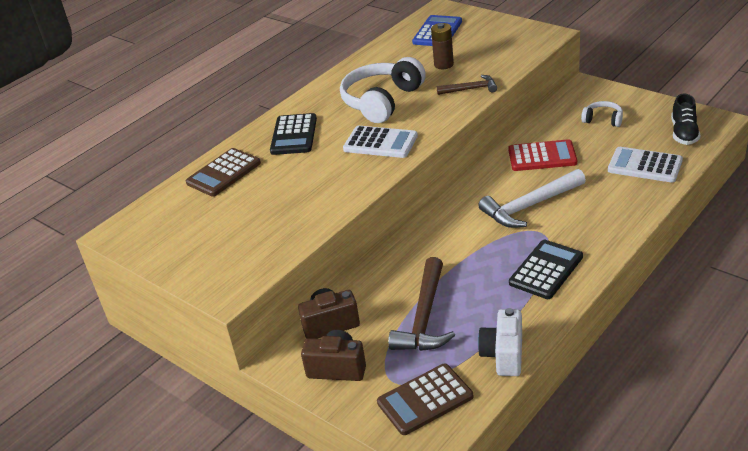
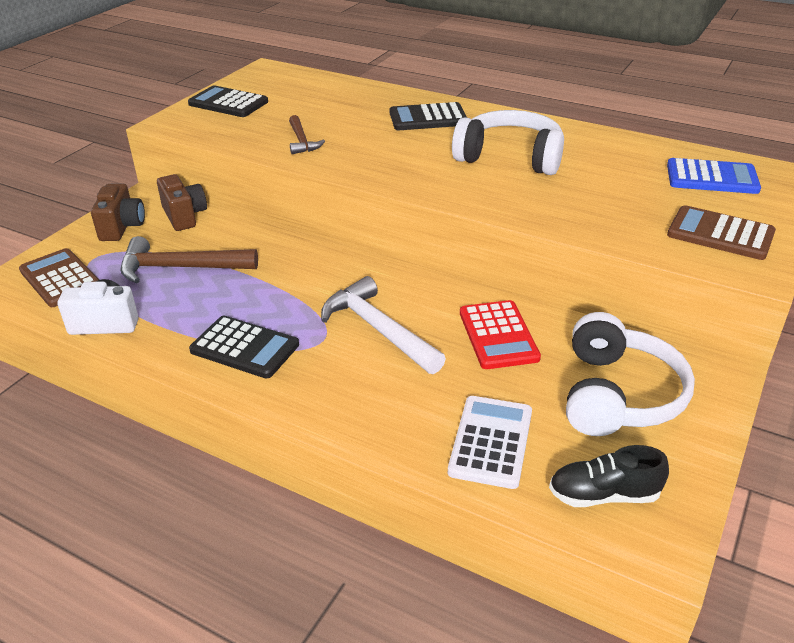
camera: 75 degrees right, 0 degrees up
(197, 253) = (228, 103): none -> black calculator
(223, 173) = (355, 95): brown calculator -> brown calculator (720, 234)
(380, 143) = (414, 165): white calculator -> none
(443, 64) = (617, 189): brown battery -> none
(470, 89) = (556, 213): brown hammer -> brown hammer (302, 141)
(603, 120) = (618, 395): white headphones -> white headphones, size x2.06

